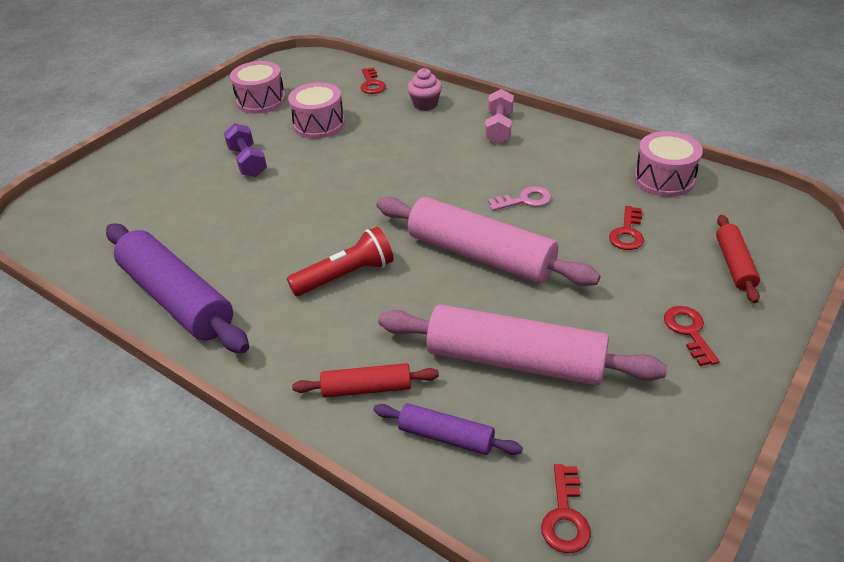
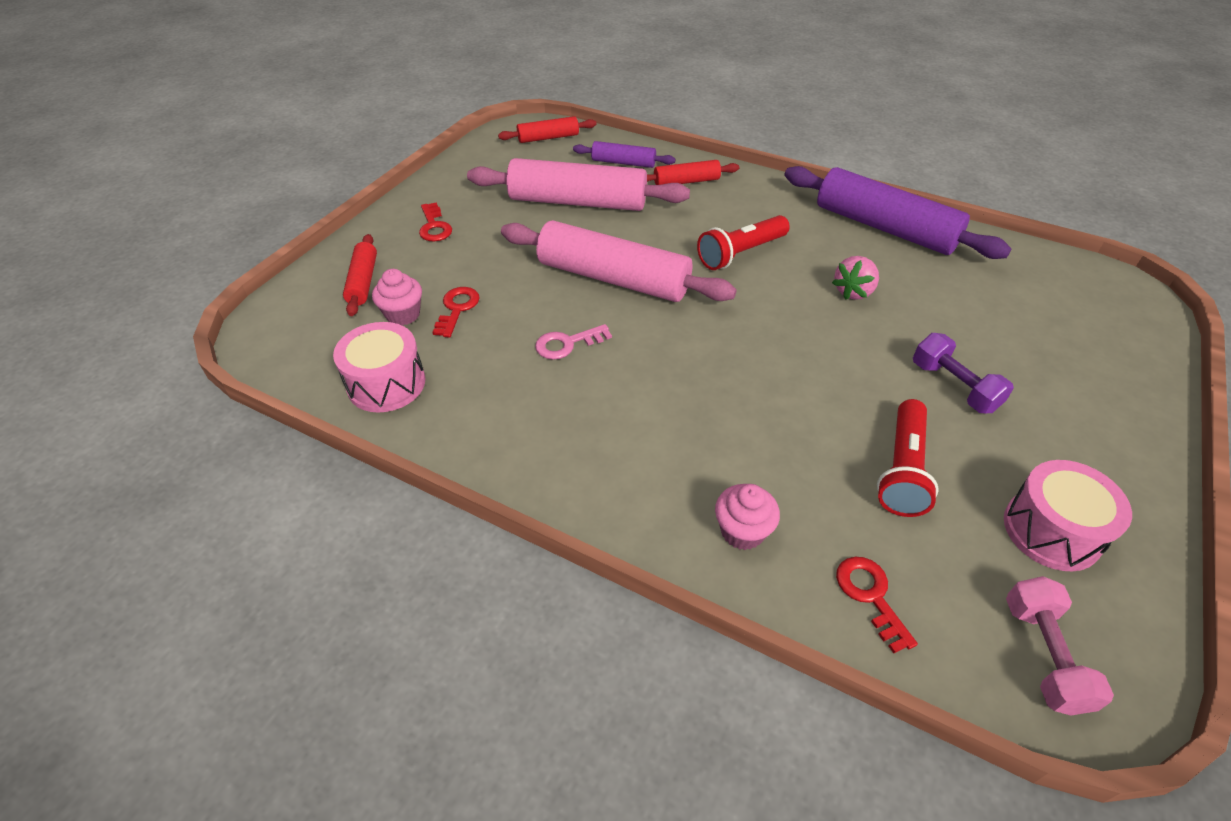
camera: 170 degrees right, 5 degrees up
(264, 231) = (853, 291): none -> pink strawberry
(319, 124) = (902, 470): pink drum -> red flashlight
(499, 128) = (605, 473): pink dumbbell -> pink dumbbell (1043, 655)
(565, 516) = (548, 138): red key -> red rolling pin
(676, 230) = (403, 314): none -> pink cupcake

